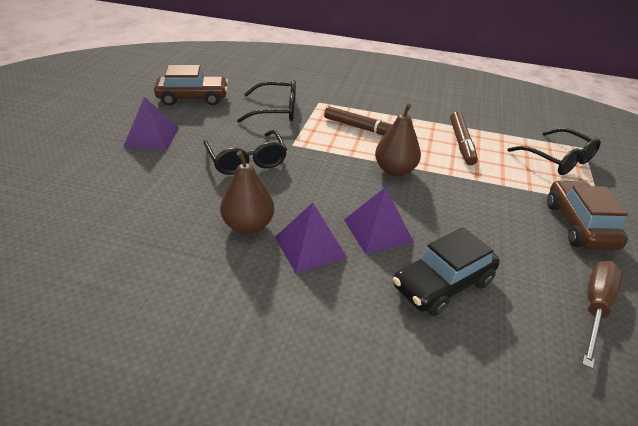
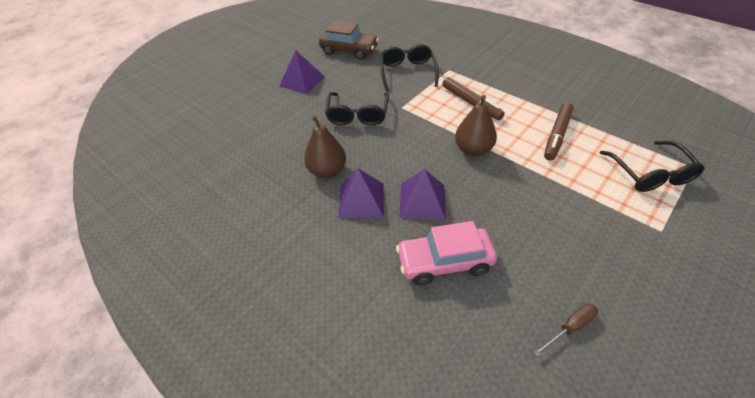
camera: 30 degrees right, 10 degrees up
(276, 110) = (407, 72): black glasses -> black glasses turned 120 degrees counterclockwise
(442, 284) = (444, 262): black car -> pink car
(579, 225) = (618, 247): brown car -> none
(595, 308) = (570, 328): brown screwdriver -> brown screwdriver, size x0.62

